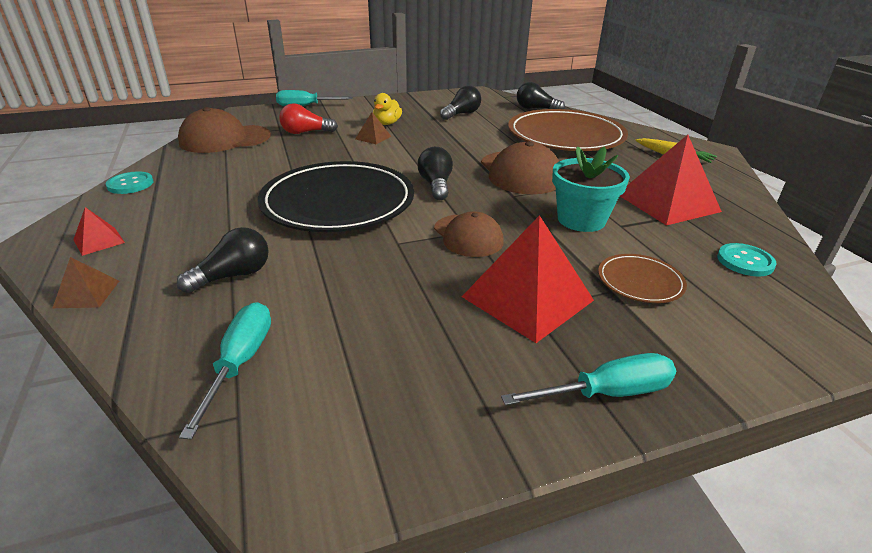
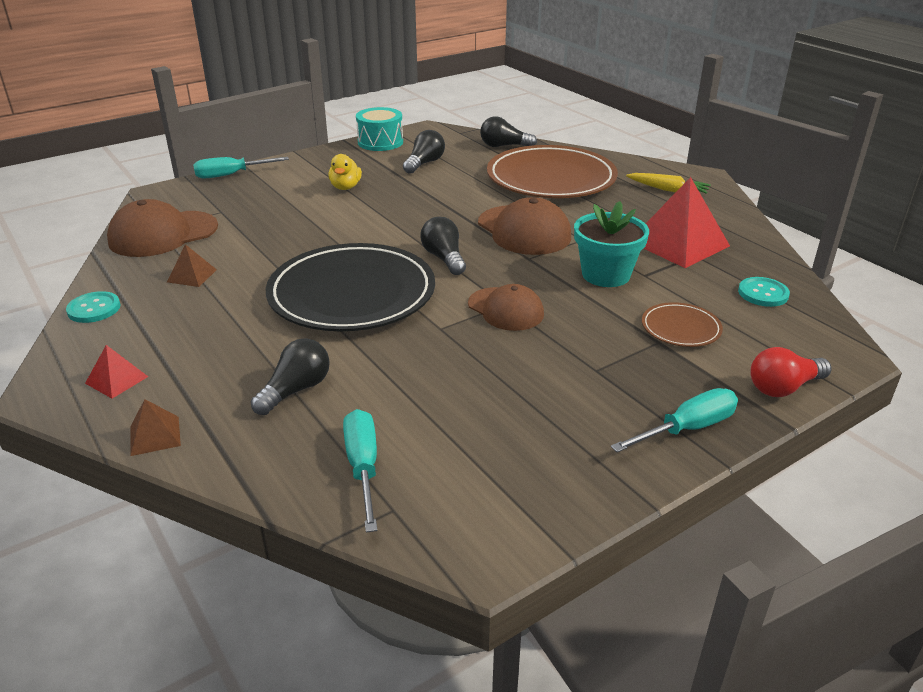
camera: 15 degrees left, 0 degrees up
(305, 132) = (256, 212): red light bulb -> red light bulb (783, 387)
(373, 137) = (340, 208): brown pyramid -> brown pyramid (192, 275)
(435, 96) = (380, 142): none -> turquoise drum
(527, 298) = (590, 361): red pyramid -> none

